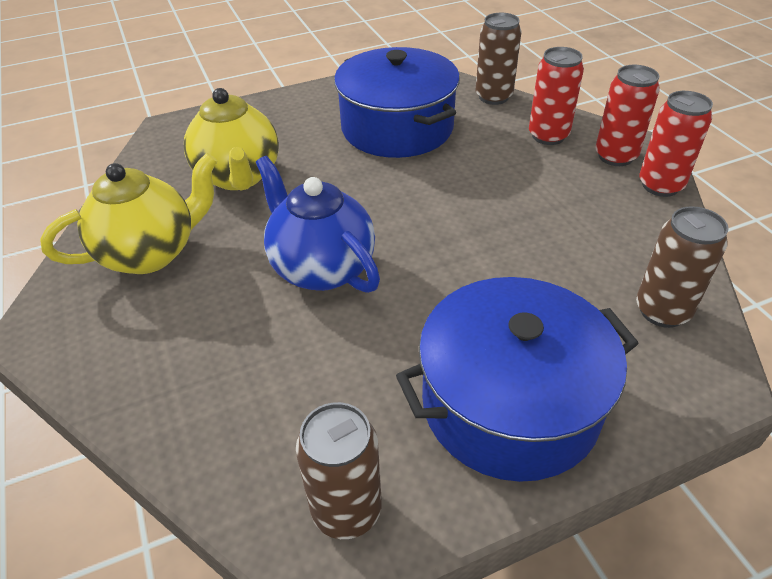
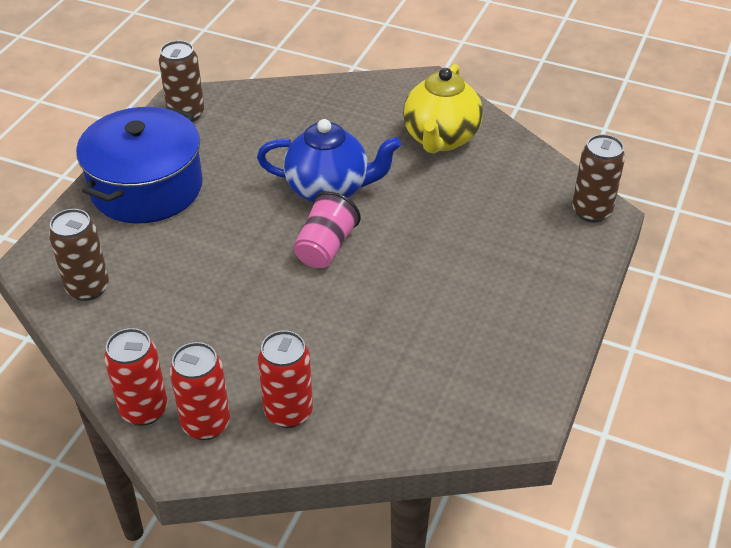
camera: 135 degrees right, 0 degrees up
(239, 177) = (477, 210): yellow teapot -> none
(394, 219) = (325, 247): none -> pink cup
(397, 128) = (431, 332): blue pot -> none
(493, 97) = (393, 438): brown can -> brown can (591, 211)

